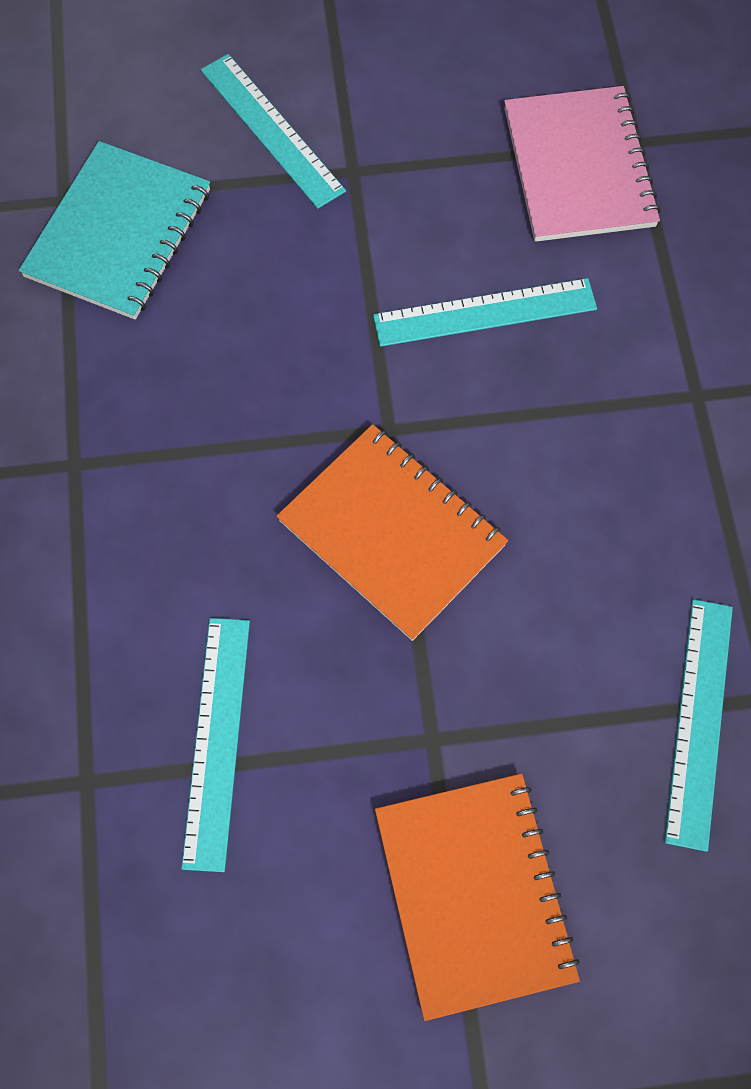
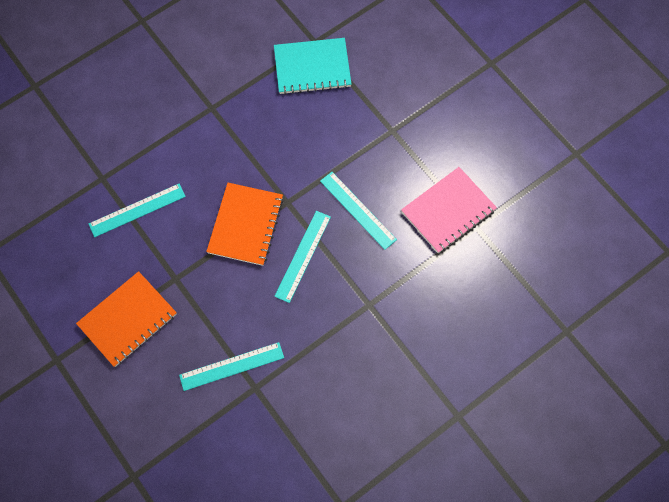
camera: 60 degrees right, 0 degrees up
(272, 130) = (392, 92): turquoise ruler -> turquoise ruler (303, 256)

